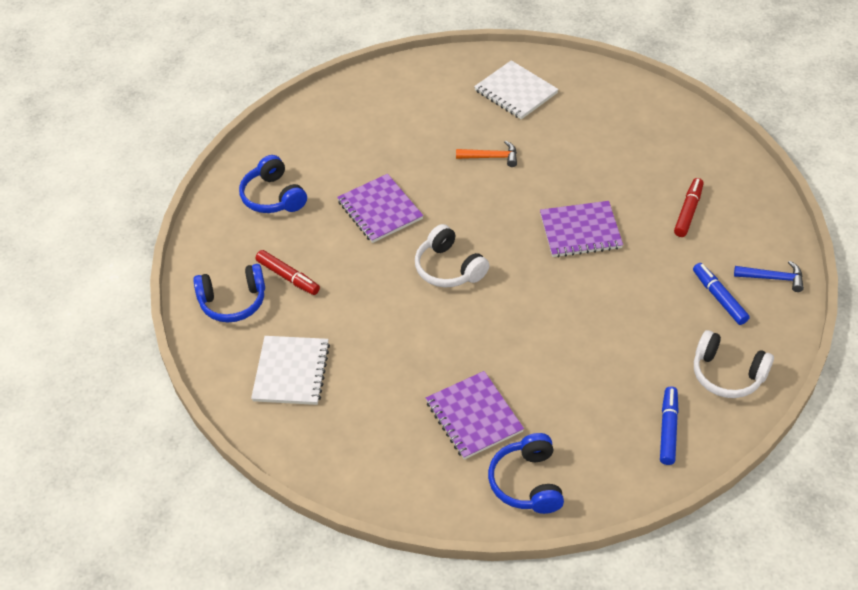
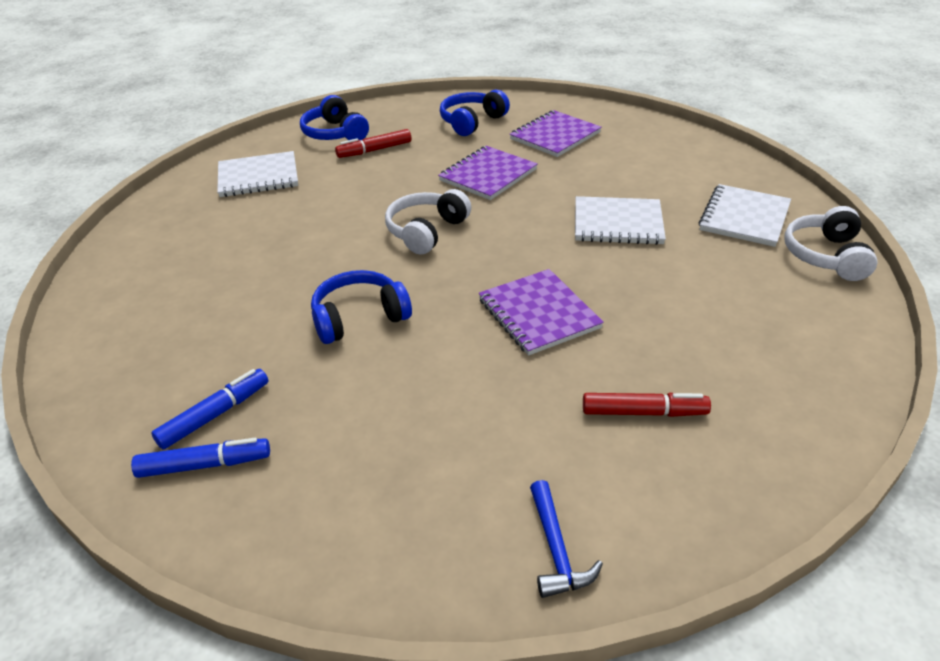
camera: 70 degrees right, 10 degrees down
(288, 277) = (374, 150): red marker -> red marker turned 45 degrees clockwise
(474, 416) = (213, 291): purple notebook -> purple notebook (555, 136)
(491, 157) = (617, 223): orange hammer -> white notebook
(527, 482) = (117, 349): blue headphones -> blue headphones (359, 317)
(719, 297) = (479, 481): blue marker -> blue marker (215, 415)
(727, 374) = (321, 518): white headphones -> white headphones (826, 256)

